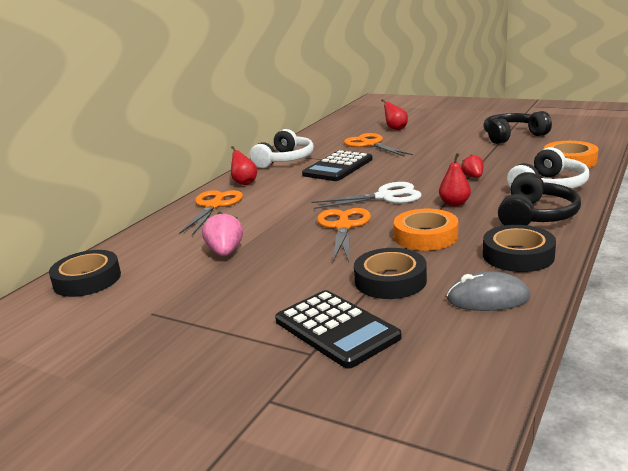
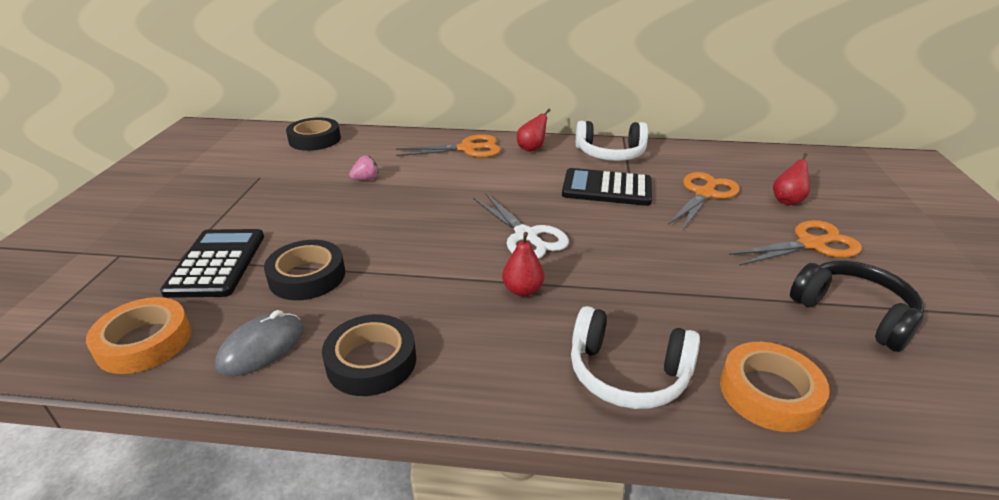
camera: 65 degrees right, 10 degrees up
(225, 252) = (366, 179): pink strawberry -> pink strawberry, size x0.66
(336, 329) = (216, 263): black calculator -> black calculator turned 150 degrees clockwise
(343, 227) = (433, 225): orange scissors -> orange scissors (811, 244)
(425, 236) = (418, 282): orange tape -> orange tape (144, 342)
(473, 177) = (629, 294): red strawberry -> none
(488, 298) = (262, 348): grey mouse -> grey mouse turned 60 degrees clockwise
(536, 216) = (503, 368): black headphones -> none

